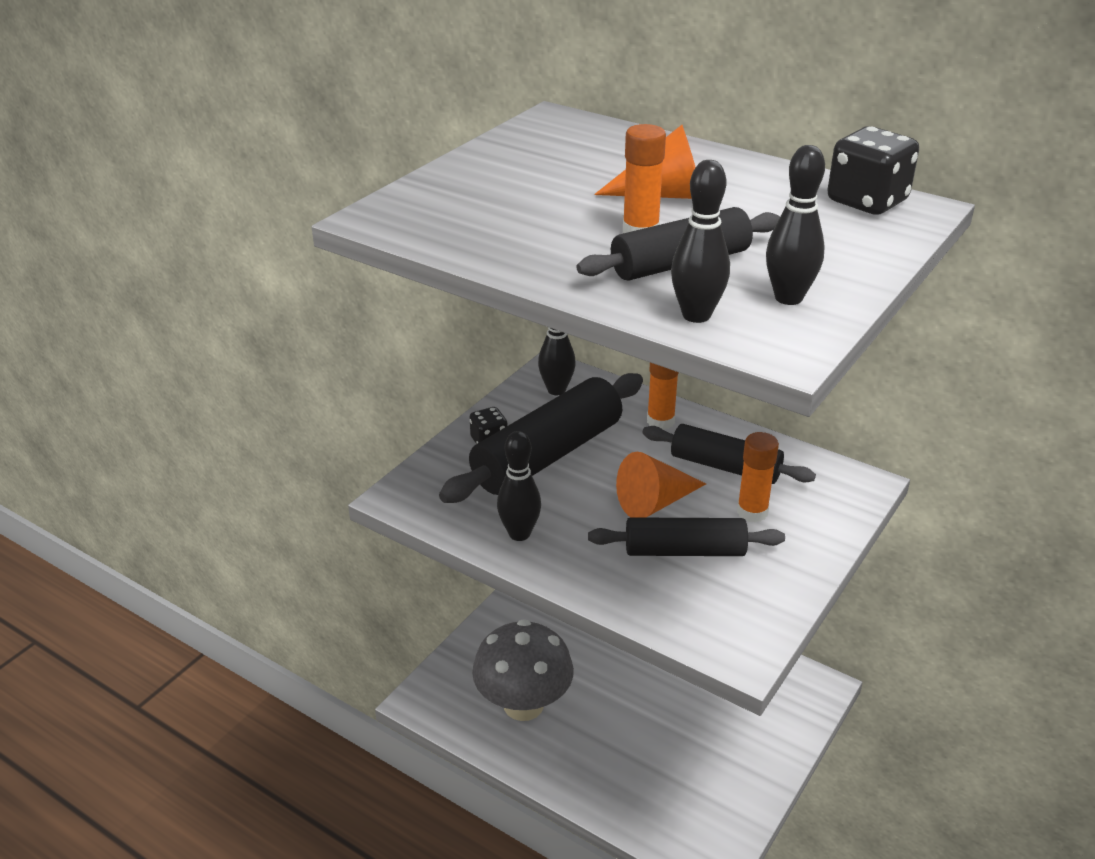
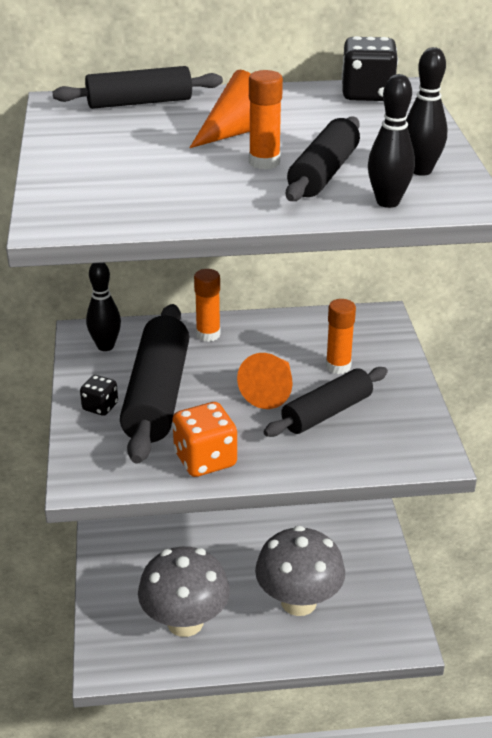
camera: 40 degrees left, 0 degrees up
(519, 534) = (205, 460): black bowling pin -> orange dice
(643, 752) = (298, 602): none -> grey mushroom
(725, 467) = (287, 345): black rolling pin -> black rolling pin (139, 103)

